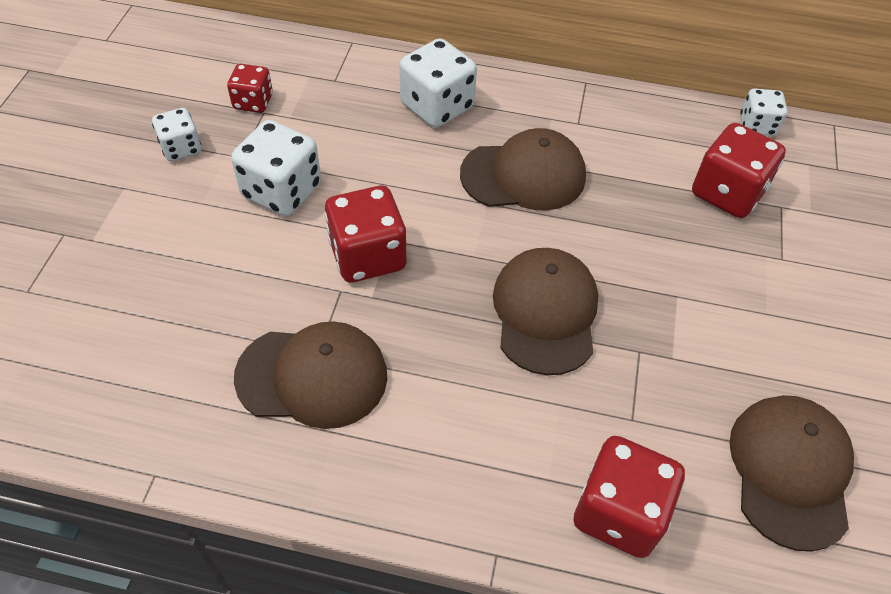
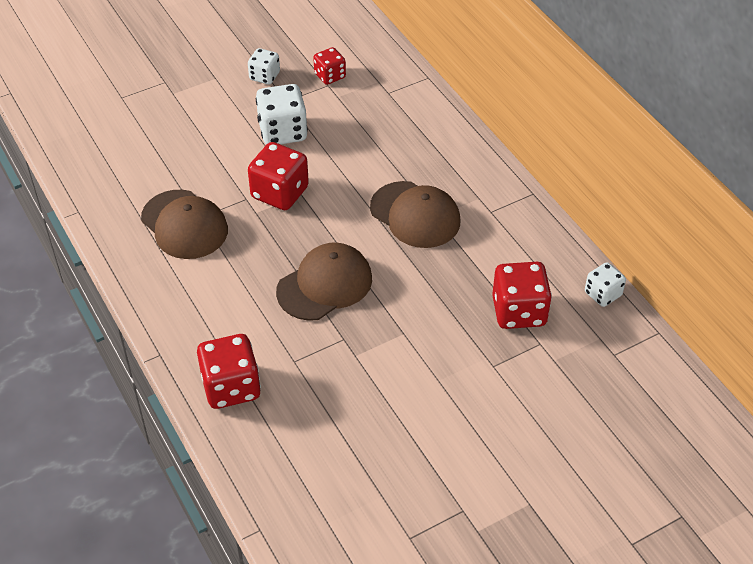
camera: 50 degrees right, 5 degrees down
(437, 106) = (423, 145): white dice -> none
(790, 471) = (333, 445): brown cap -> none

